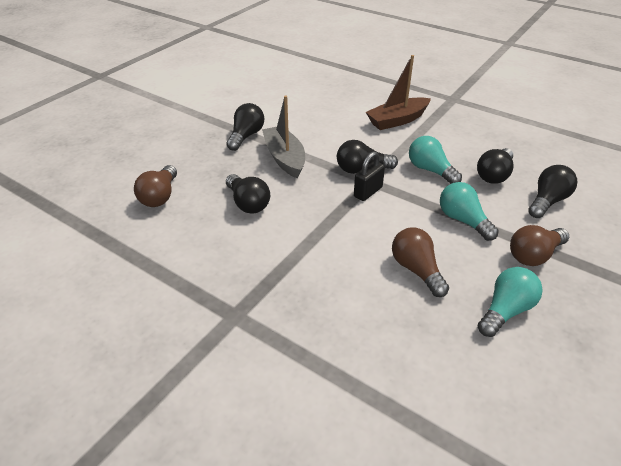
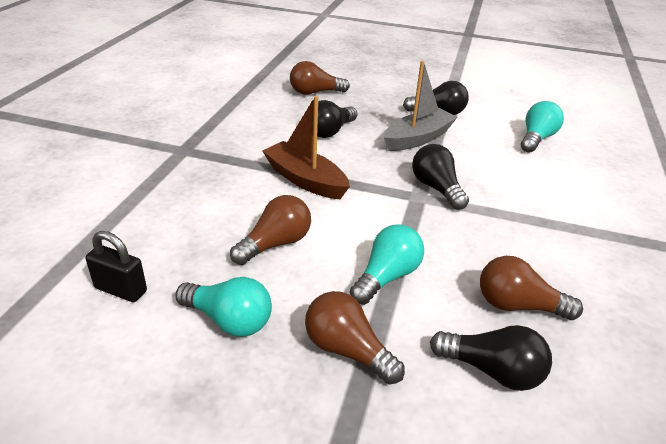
camera: 70 degrees right, 5 degrees down
(368, 192) = (395, 197): black padlock -> black padlock (121, 289)
(397, 120) = (575, 204): brown boat -> brown boat (305, 180)
(430, 170) = (478, 242): turquoise light bulb -> turquoise light bulb (536, 139)
(494, 175) = (518, 305): black light bulb -> brown light bulb

